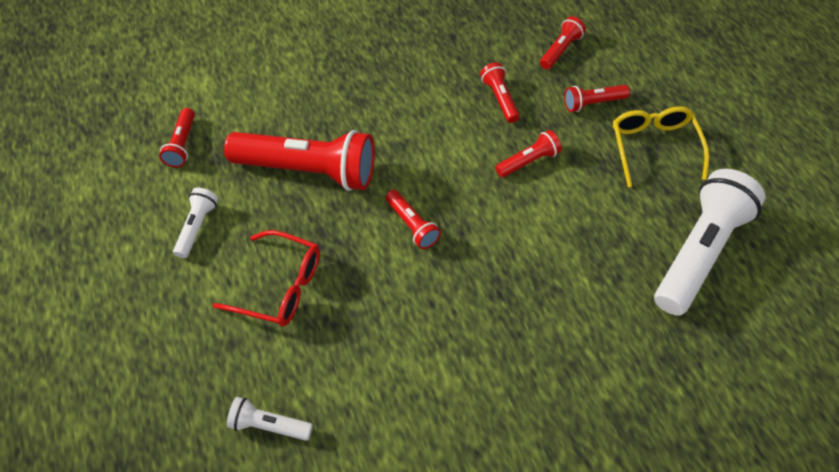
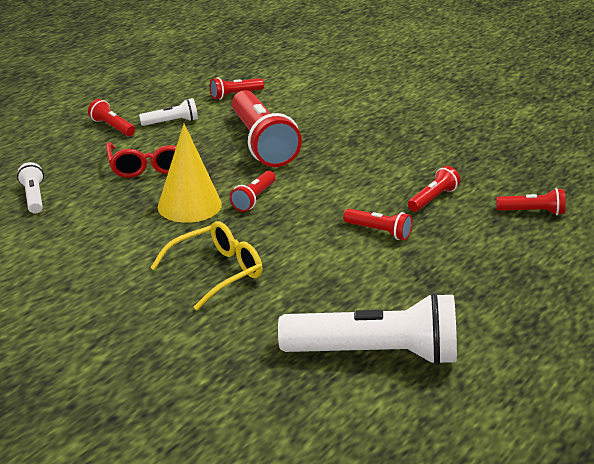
camera: 60 degrees right, 25 degrees down
(388, 283) = (189, 205): none -> yellow cone
(592, 103) = (489, 246): red flashlight -> red flashlight (112, 127)
(654, 148) = (476, 294): yellow glasses -> yellow glasses (216, 272)

